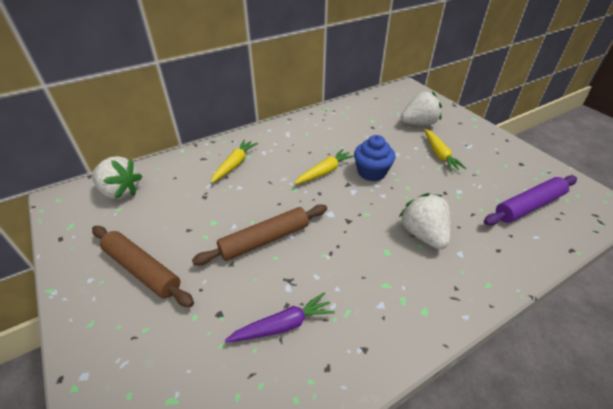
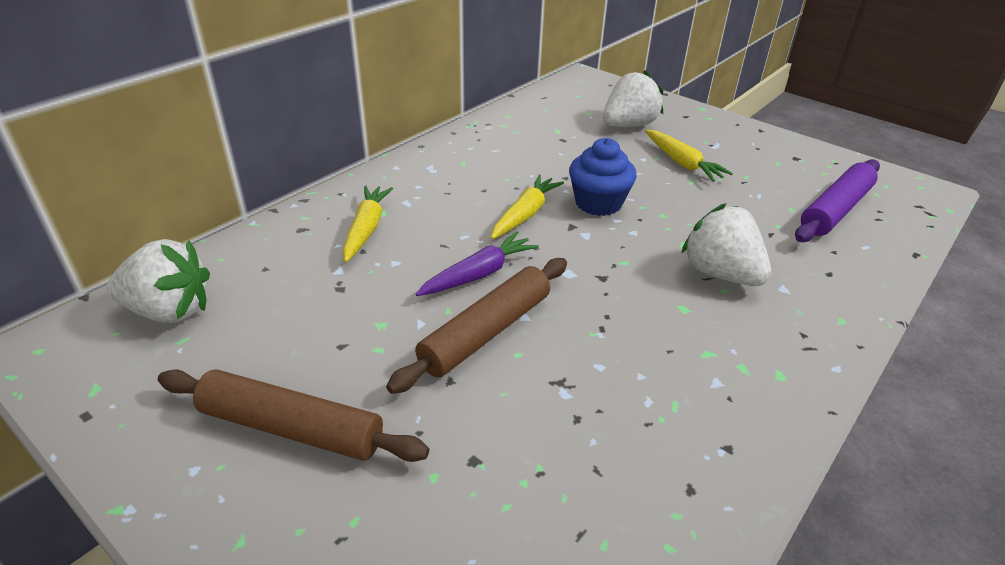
camera: 20 degrees left, 5 degrees down
(283, 325) = (589, 448): purple carrot -> purple carrot (479, 274)

